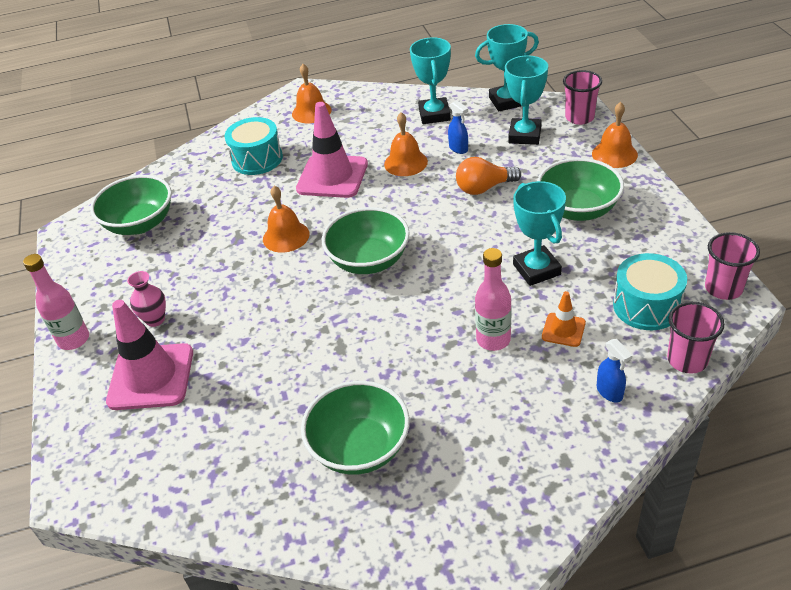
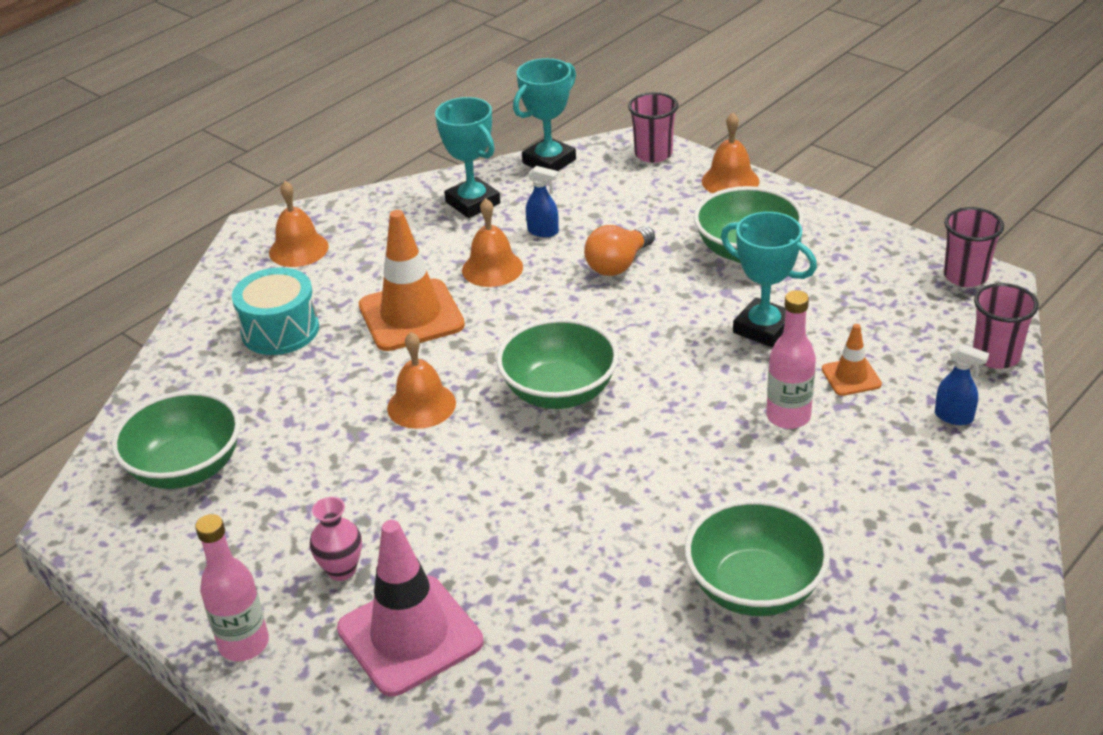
camera: 35 degrees left, 5 degrees down
(332, 177) = (411, 316): pink traffic cone -> orange traffic cone
(524, 135) = (609, 192): turquoise trophy -> none
(646, 306) = (910, 321): turquoise drum -> none

